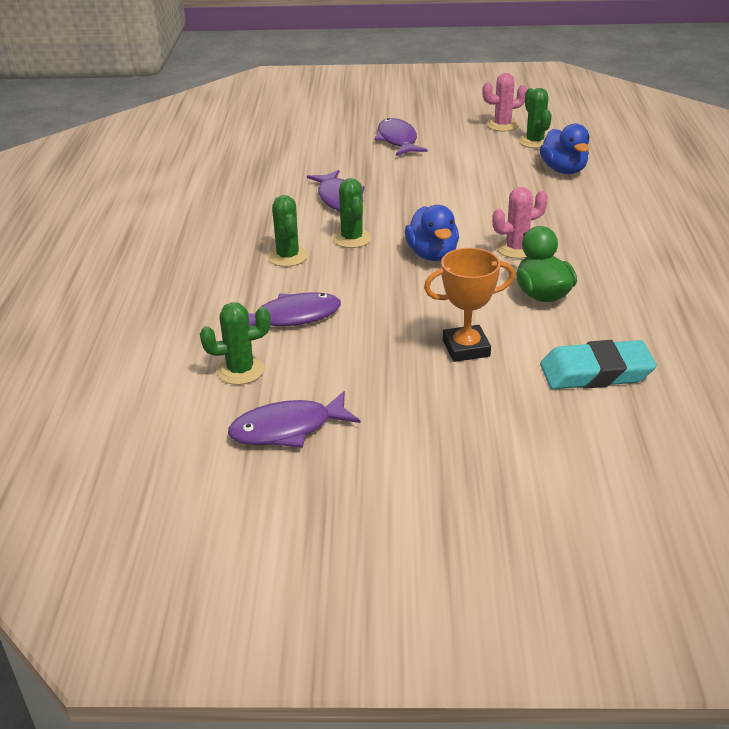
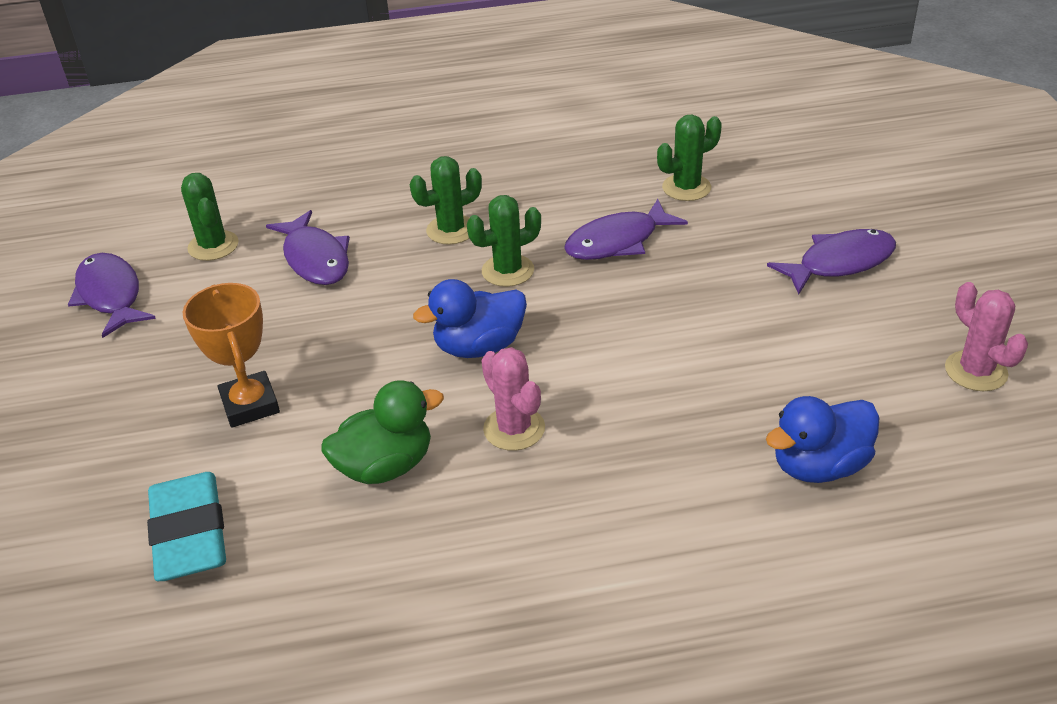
camera: 80 degrees right, 5 degrees up
(534, 141) = (926, 419): green cactus -> green cactus (686, 188)

